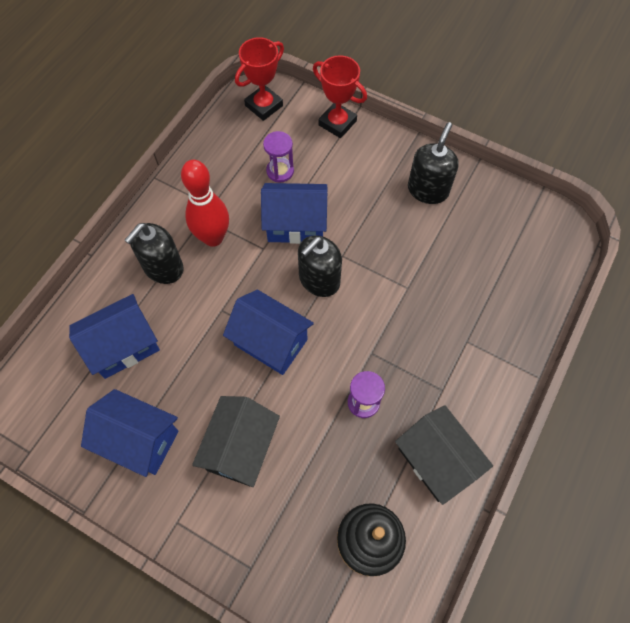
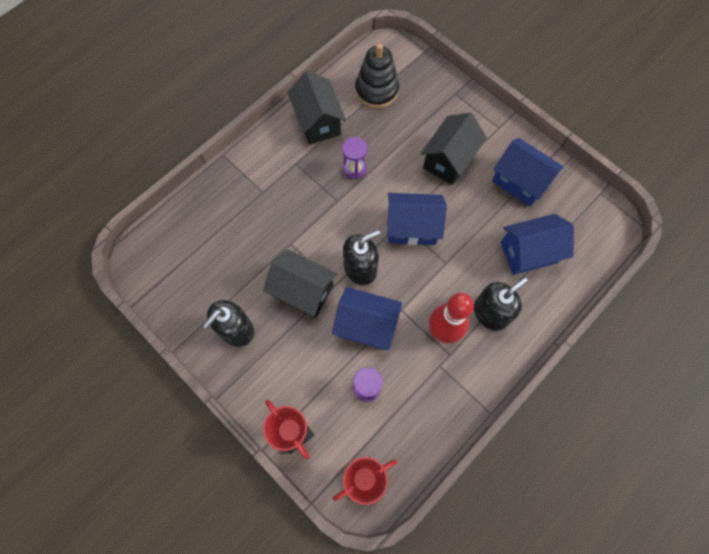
camera: 165 degrees left, 5 degrees up
(270, 342) = (412, 227): blue house -> blue house turned 45 degrees counterclockwise
(374, 241) = (303, 291): none -> black house

